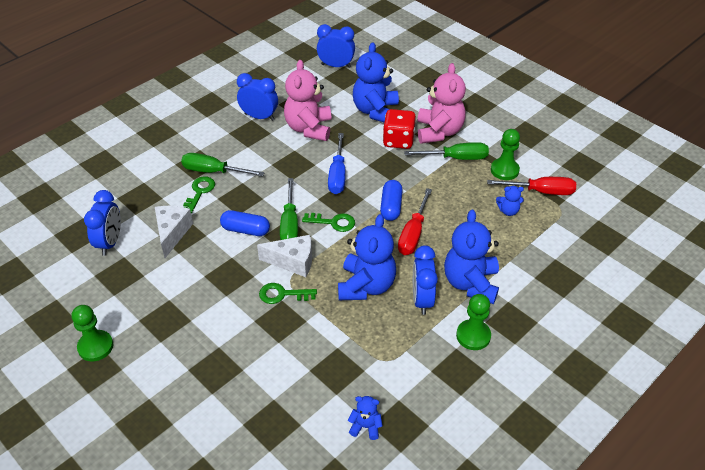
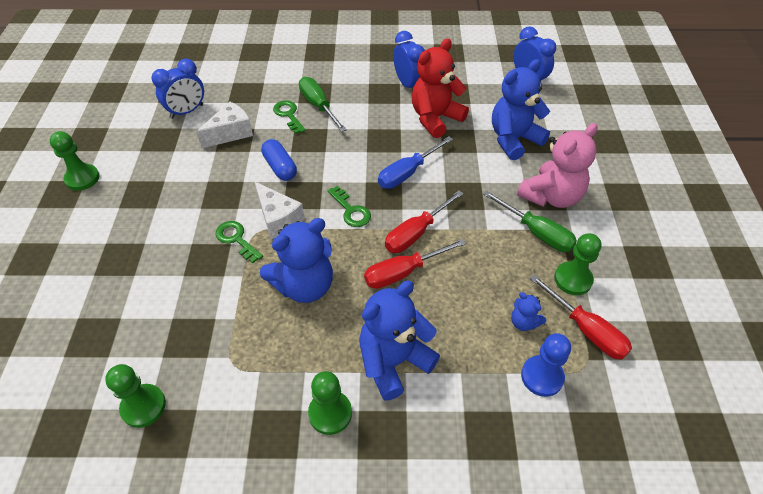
camera: 45 degrees right, 5 degrees up
(199, 192) = (288, 115): green key -> green key turned 90 degrees counterclockwise
(290, 224) = (316, 187): green screwdriver -> none
(309, 128) = (435, 118): pink teddy bear -> red teddy bear
(365, 426) = (143, 406): blue teddy bear -> green pawn
(391, 207) = (416, 233): blue capsule -> red screwdriver
(398, 140) = (500, 179): red dice -> none
(422, 299) = (332, 338): blue clock -> none
(549, 231) = (542, 377): none -> blue pawn

